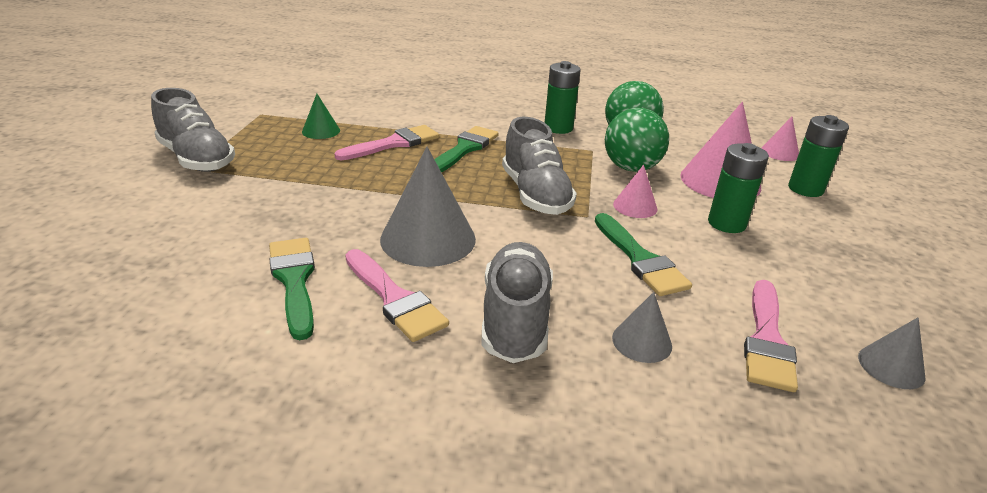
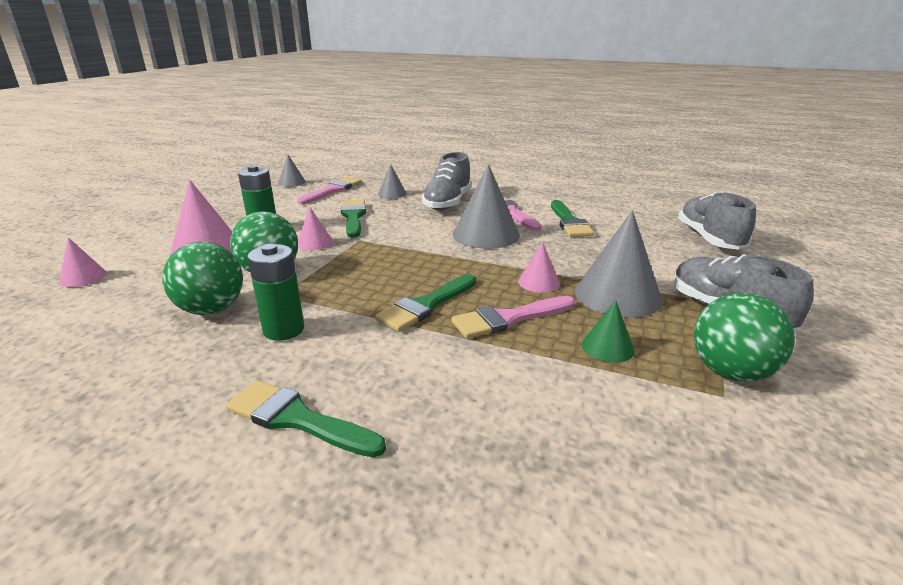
camera: 165 degrees left, 5 degrees down
(243, 123) = (730, 372): none -> green ball
(289, 168) = (617, 295): none -> grey cone
(363, 175) = (538, 282): none -> pink cone
(503, 95) = (297, 419): none -> green brush
(535, 195) = (387, 255): grey shoe -> grey shoe (709, 239)
(805, 189) = (148, 244): green battery -> none

